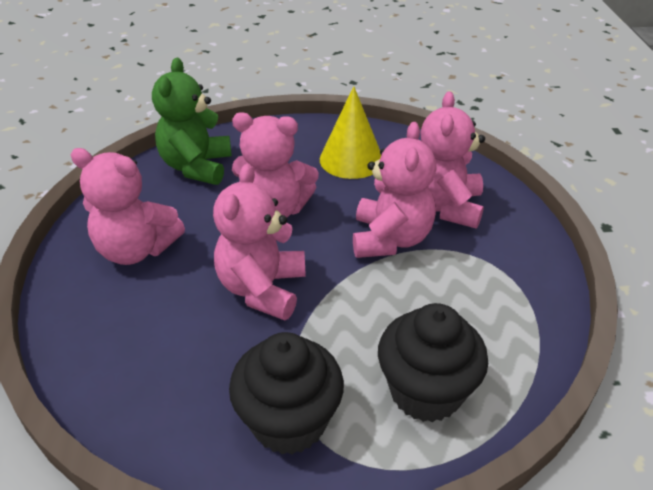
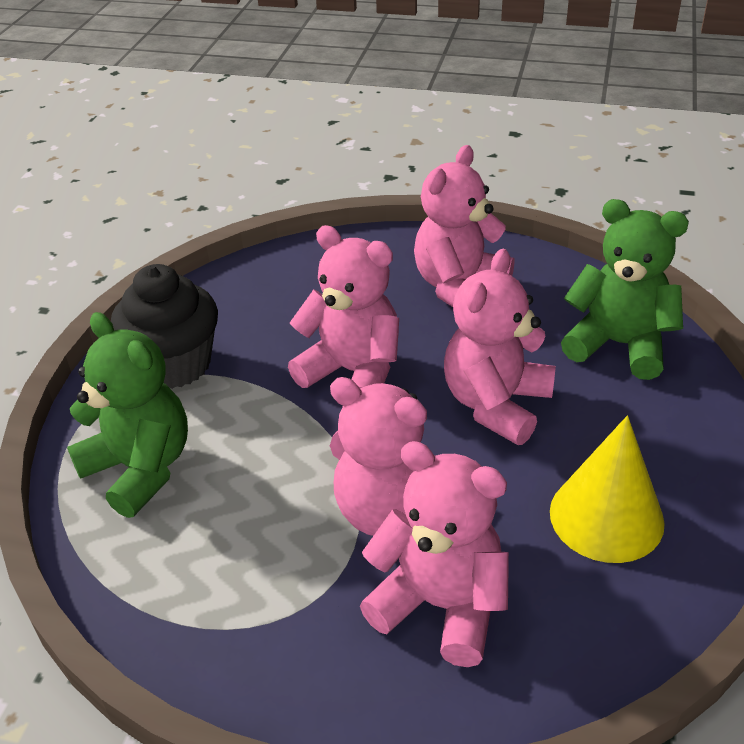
camera: 110 degrees right, 0 degrees up
(425, 391) = (140, 468): black cupcake -> green teddy bear

